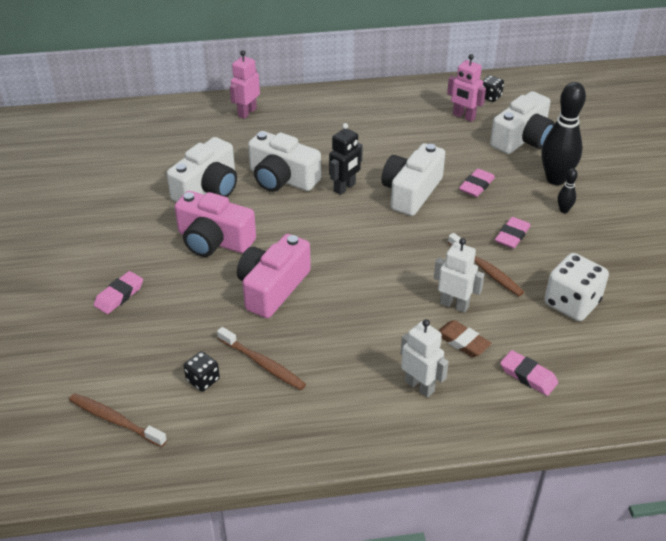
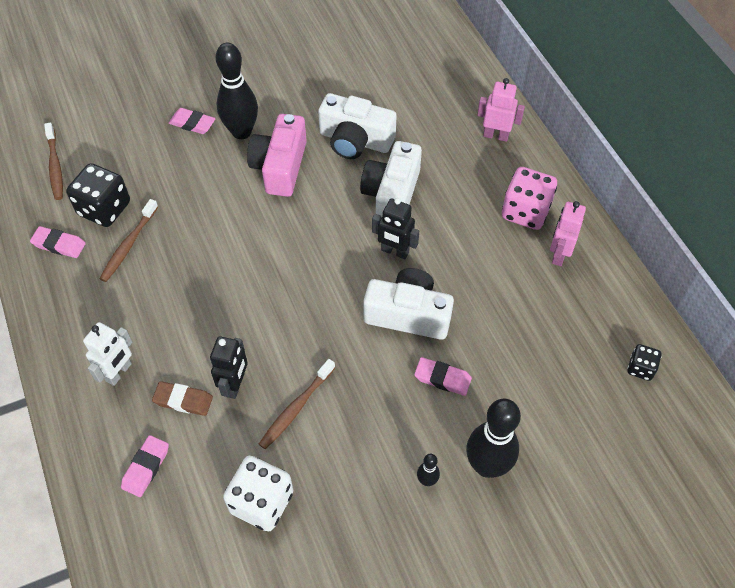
camera: 75 degrees right, 15 degrees up
(115, 420) = (55, 166): brown toothbrush -> brown toothbrush turned 150 degrees clockwise
(153, 260) = (241, 132): none -> black bowling pin
(203, 380) = (104, 209): black dice -> black dice, size x1.86
(272, 288) = (226, 228): pink camera -> none
(333, 114) = (525, 212): none -> pink dice
(454, 305) = (235, 385): white robot -> black robot
(462, 342) = (183, 400): brown eraser -> brown eraser turned 75 degrees clockwise
(463, 116) = (580, 344): pink robot -> pink robot (559, 254)
(512, 235) = (361, 427): pink eraser -> pink eraser (59, 244)
(522, 139) = (559, 418): white camera -> none

